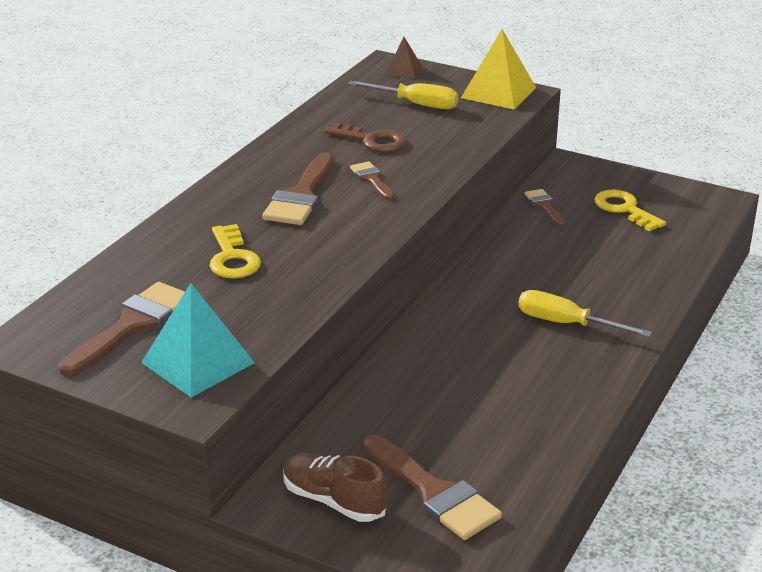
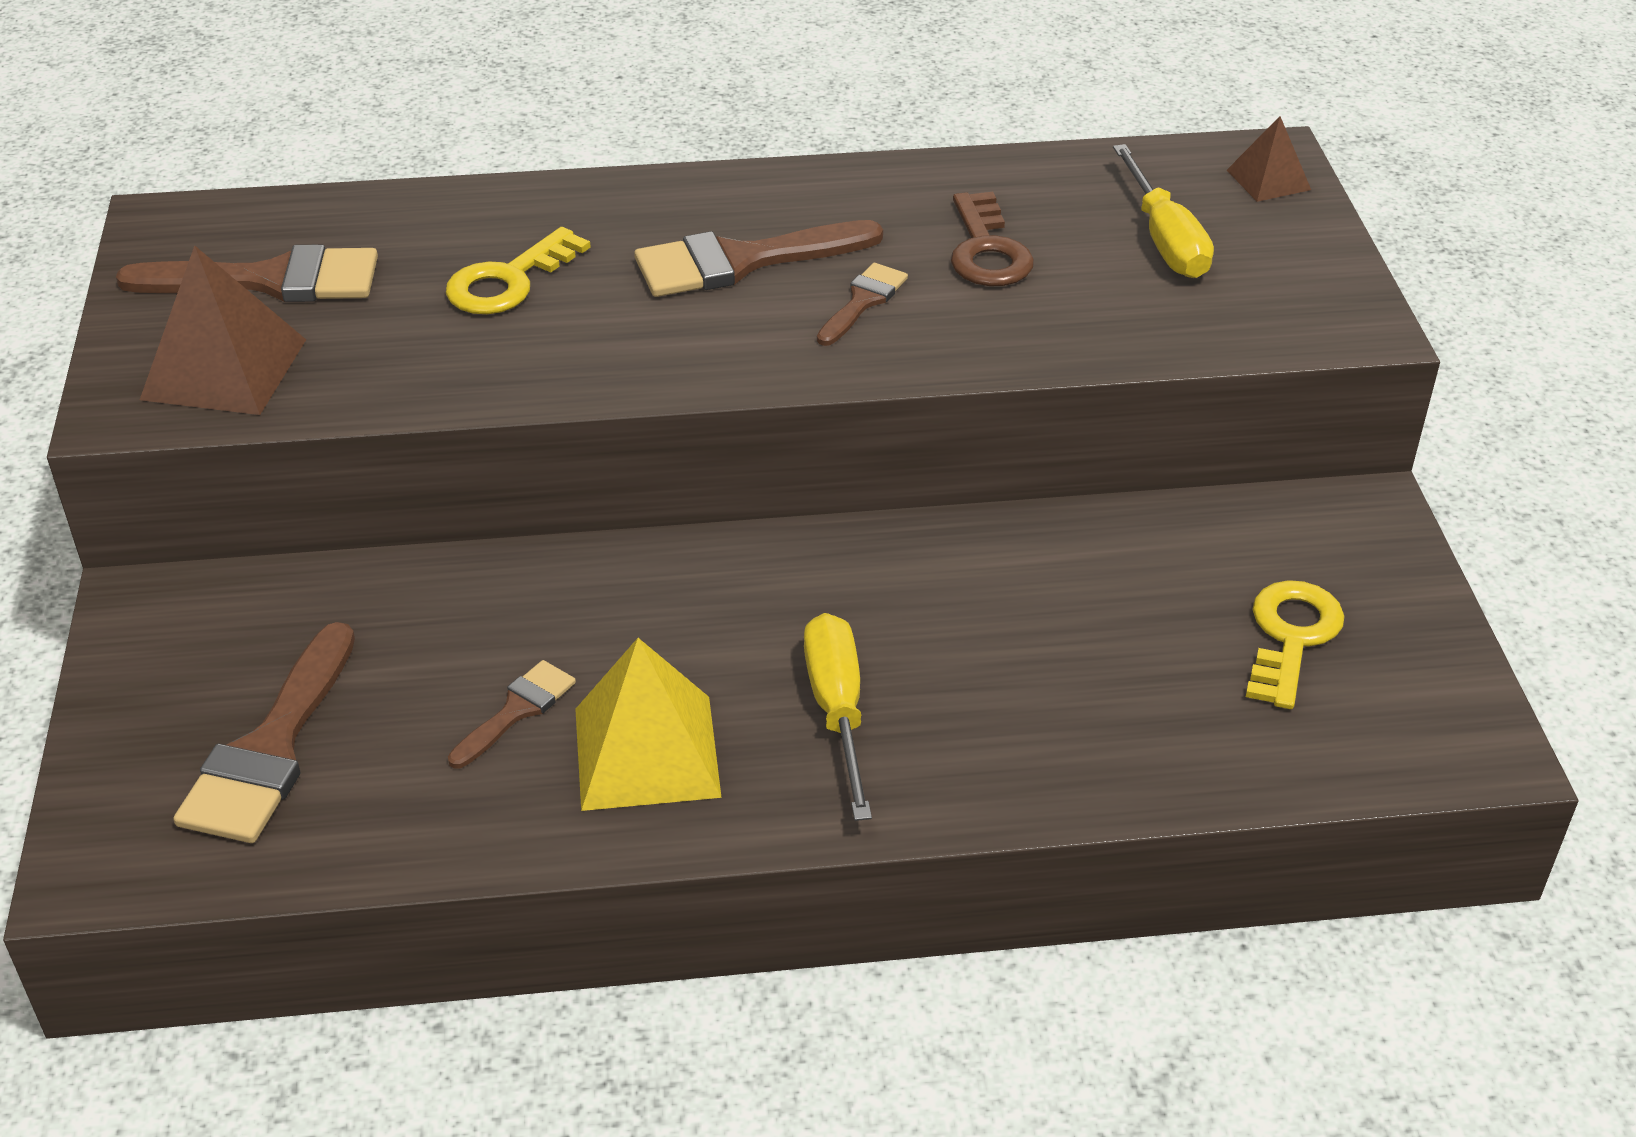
camera: 55 degrees right, 10 degrees up
(197, 362) = (224, 369): turquoise pyramid -> brown pyramid
(333, 500) = (188, 658): brown shoe -> none
(498, 92) = (1323, 302): yellow pyramid -> yellow pyramid (646, 752)
(545, 206) = (1186, 539): brown brush -> brown brush (516, 711)

